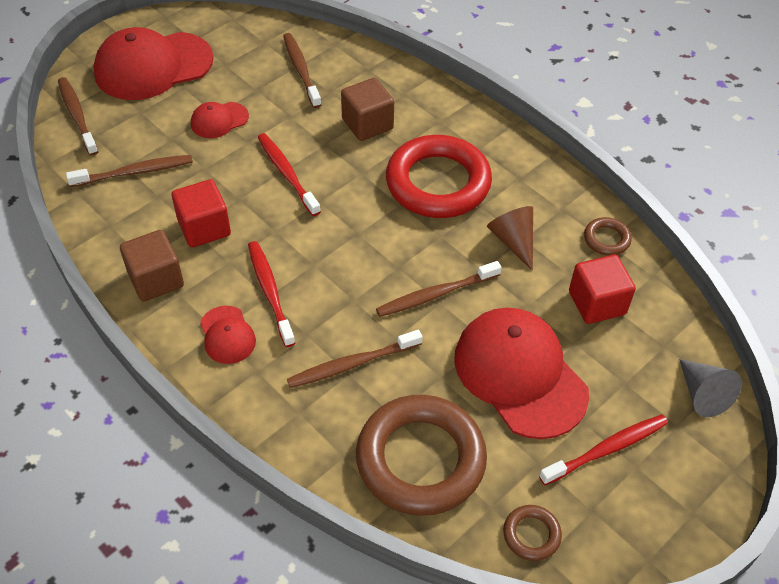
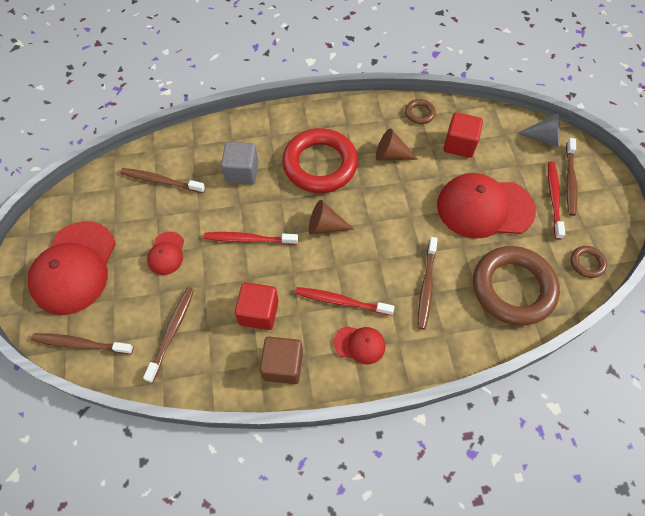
camera: 55 degrees left, 10 degrees up
(357, 229) = (325, 226): none -> brown cone
(367, 124) = (242, 172): brown cube -> grey cube
(435, 294) = (403, 215): brown toothbrush -> brown toothbrush (570, 181)

